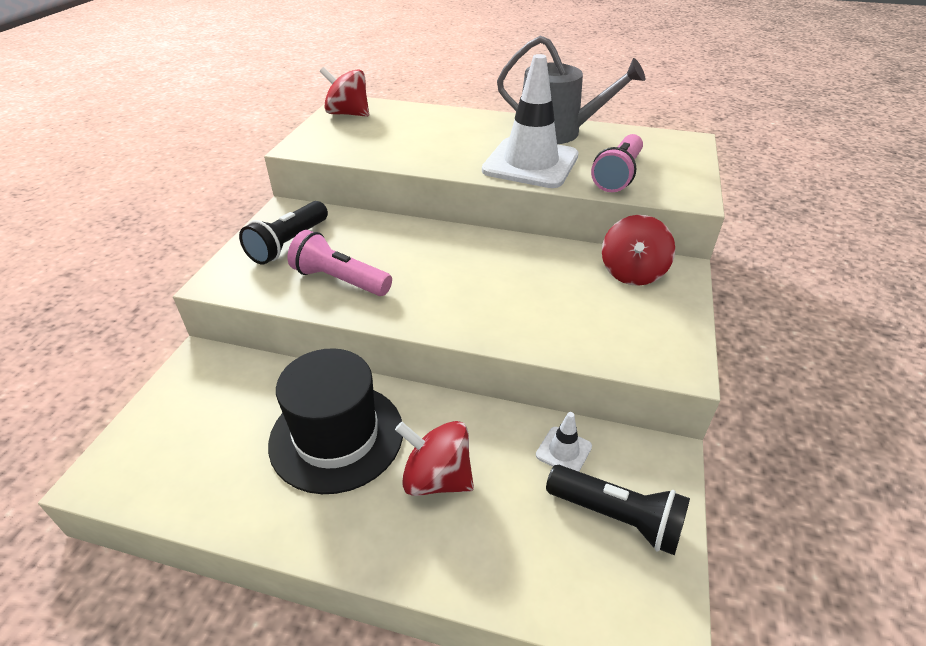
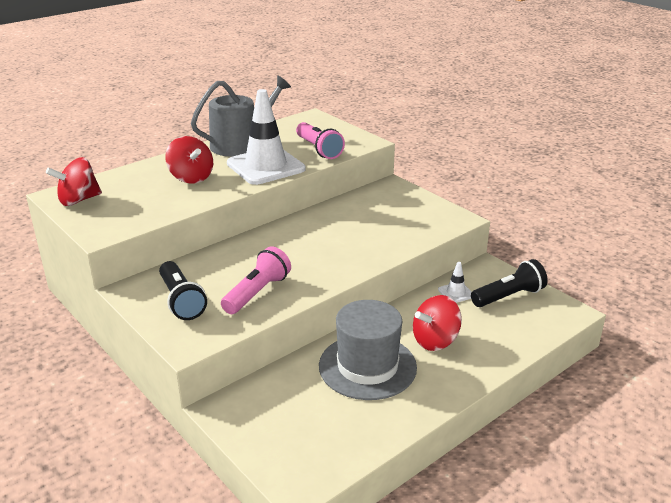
camera: 55 degrees left, 10 degrees down
(337, 436) = (367, 366): black hat -> grey hat
(340, 280) = (257, 293): pink flashlight -> pink flashlight turned 150 degrees clockwise
(632, 273) = (377, 198): red spinning top -> red spinning top (191, 177)

